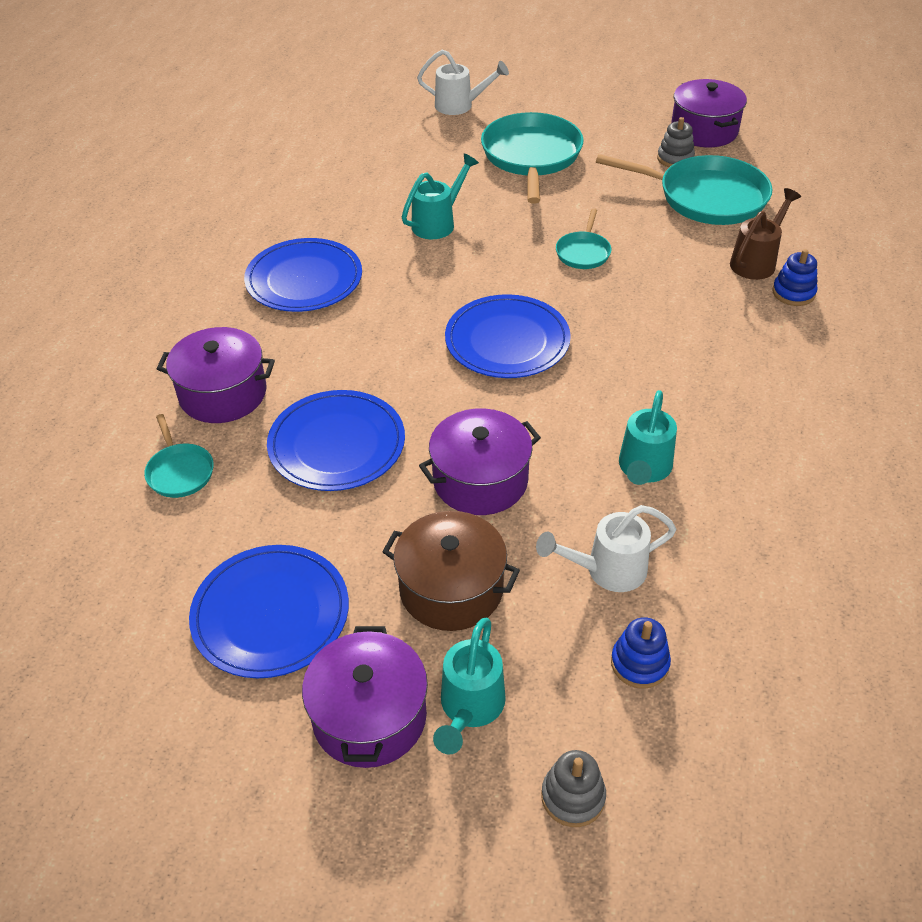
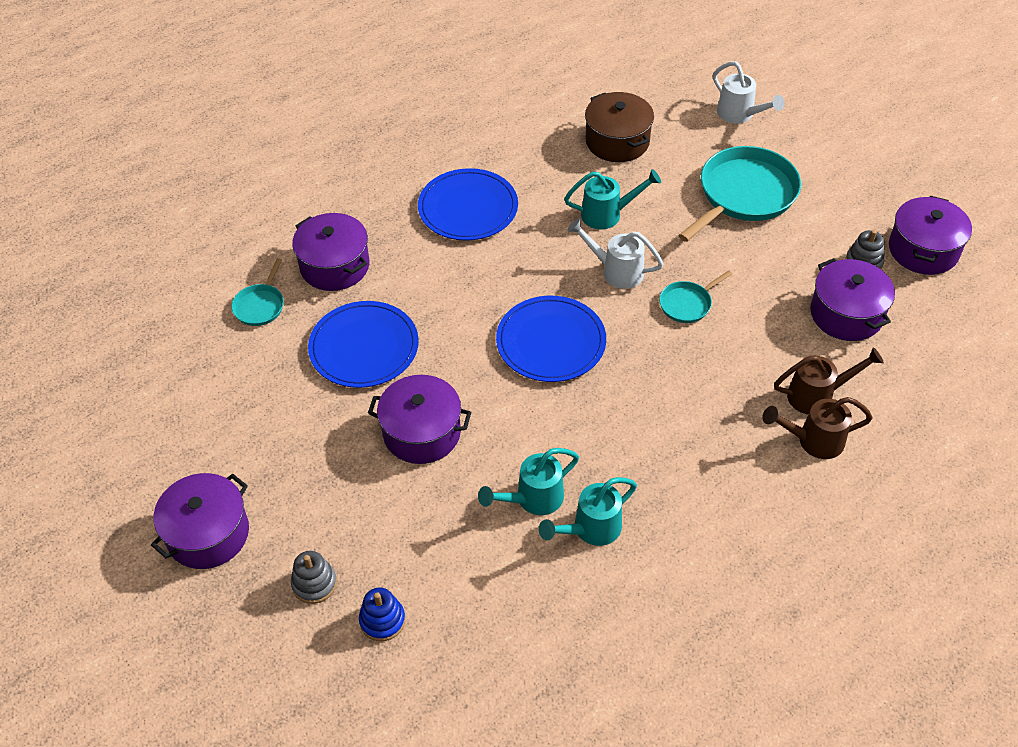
camera: 40 degrees right, 5 degrees up
(271, 614) = (219, 433): blue plate -> none
(451, 589) = (329, 491): brown pot -> brown pot (617, 141)
(469, 708) = (262, 570): turquoise watering can -> turquoise watering can (591, 529)
(573, 797) = (260, 664): grey stacking toy -> grey stacking toy (314, 583)
(607, 570) = (430, 549): white watering can -> white watering can (616, 271)
(706, 197) = (846, 314): turquoise pan -> purple pot
(793, 293) = (813, 441): blue stacking toy -> brown watering can

